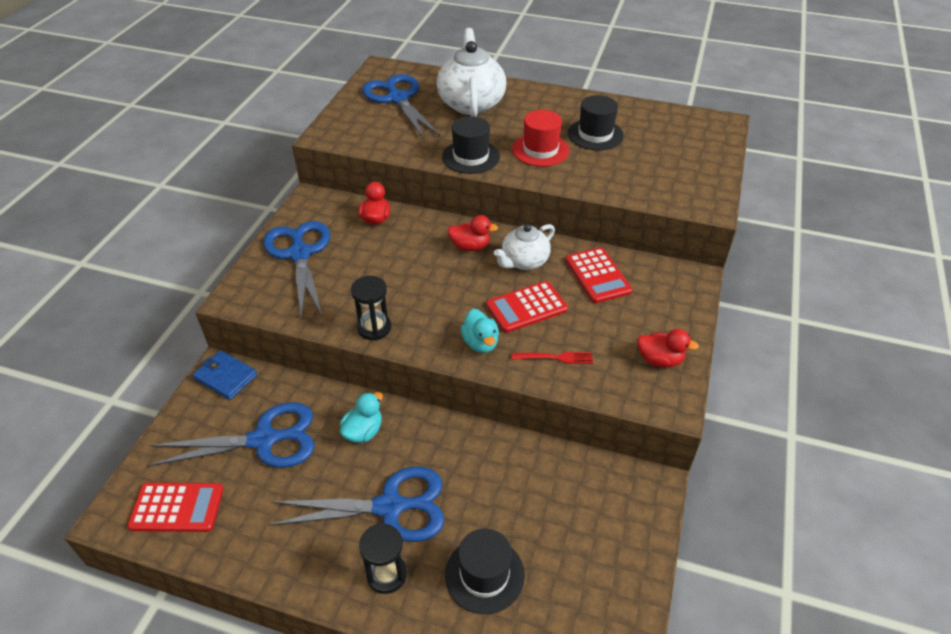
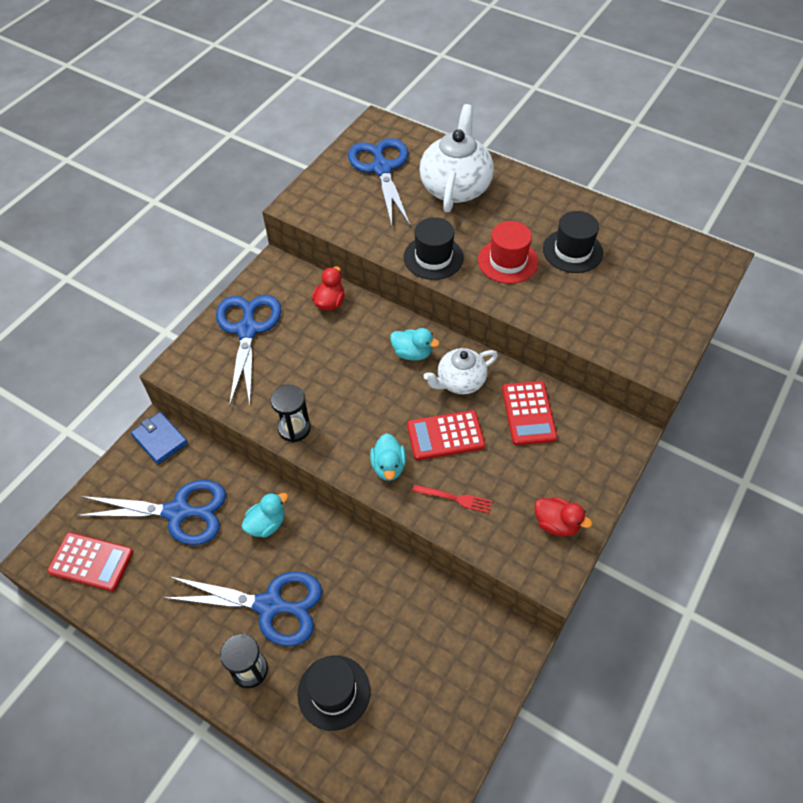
camera: 15 degrees right, 10 degrees up
(470, 246) = (412, 353): red duck -> turquoise duck

